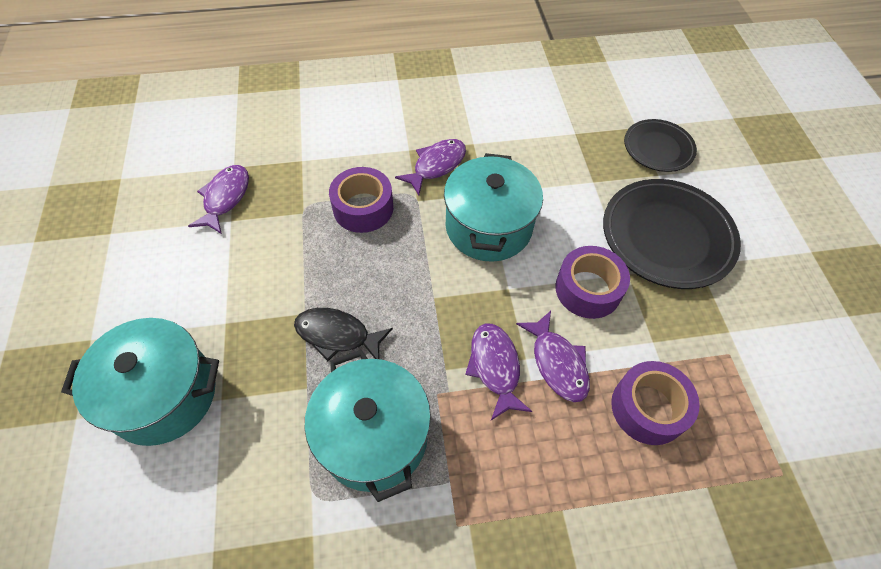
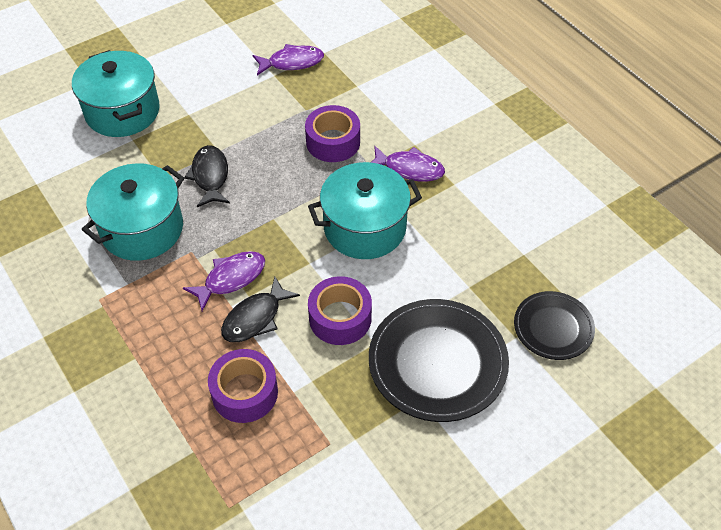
camera: 65 degrees right, 5 degrees down
(557, 363) = (255, 318): purple fish -> black fish

